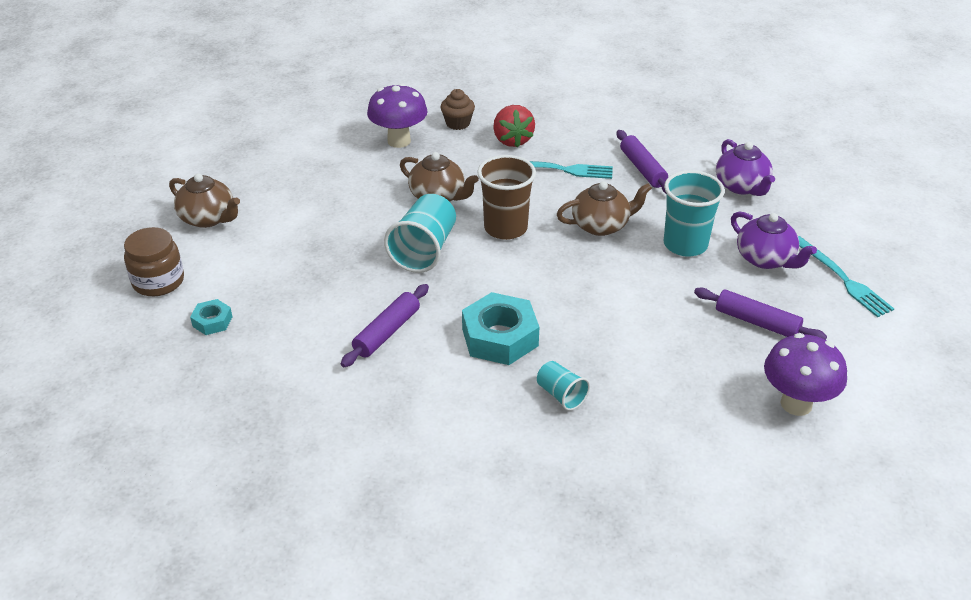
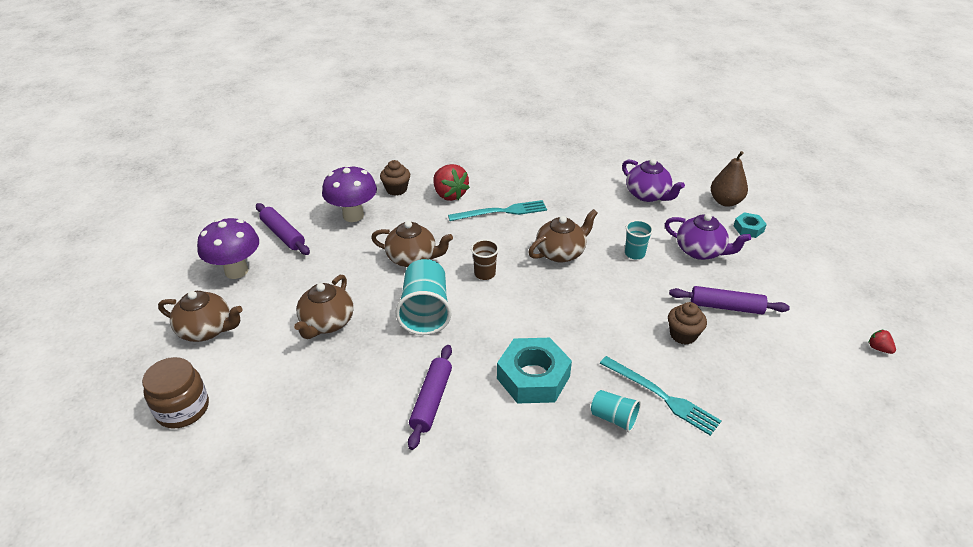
camera: 20 degrees left, 0 degrees up
(212, 321) = (257, 437): turquoise nut -> turquoise nut (748, 228)
(322, 238) = (327, 323): none -> brown teapot
(505, 228) = (485, 274): brown cup -> brown cup, size x0.55
(642, 169) = (566, 197): purple rolling pin -> purple rolling pin (283, 234)
(685, 244) = (634, 253): turquoise cup -> turquoise cup, size x0.55
(687, 337) = (683, 335): none -> brown cupcake
(796, 404) = (797, 371): purple mushroom -> purple mushroom (236, 271)
(834, 213) = (725, 201): none -> brown pear
(842, 278) = (764, 253): turquoise fork -> turquoise fork (661, 396)
(913, 407) = (878, 348): none -> red strawberry

